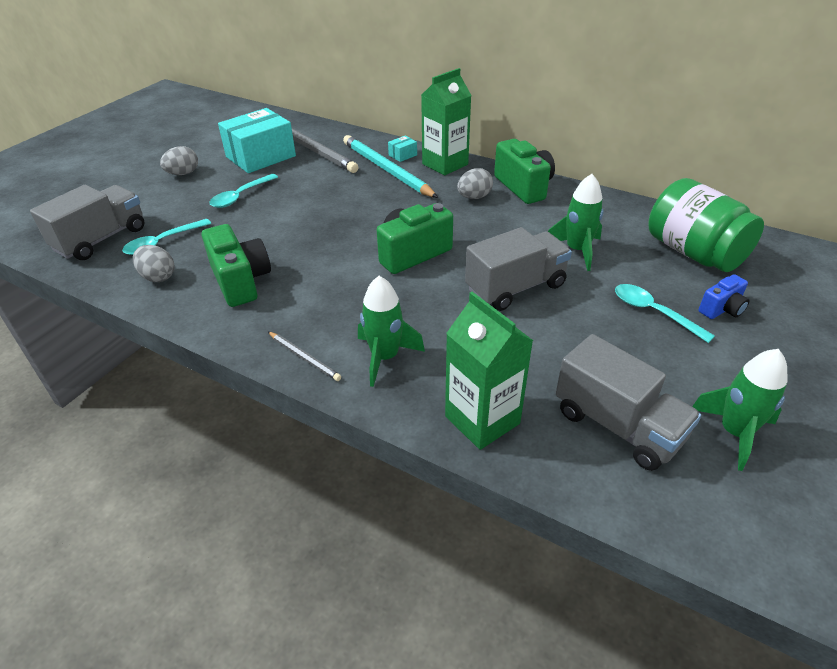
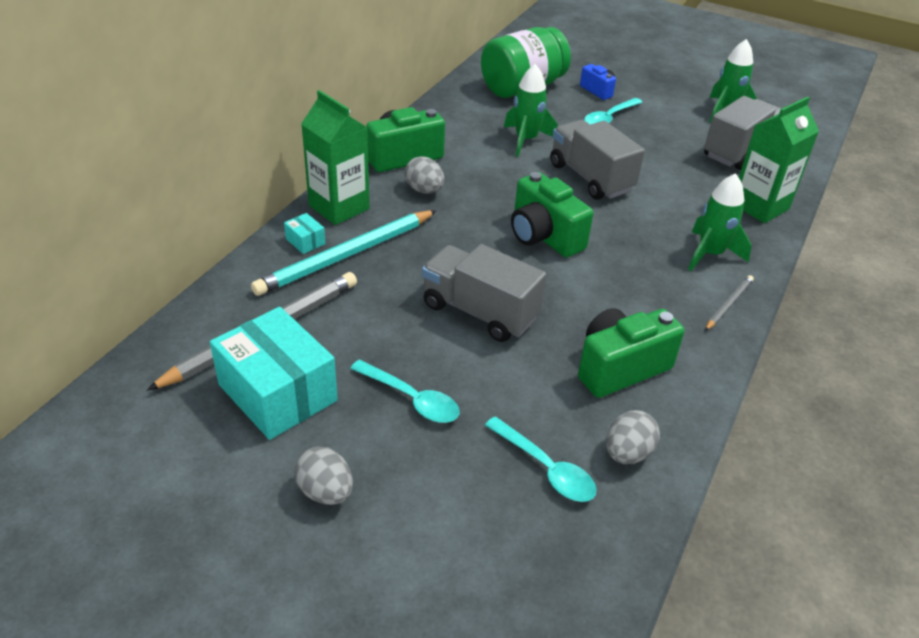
camera: 95 degrees left, 0 degrees up
(101, 239) = (544, 555): grey truck -> grey truck (479, 312)

